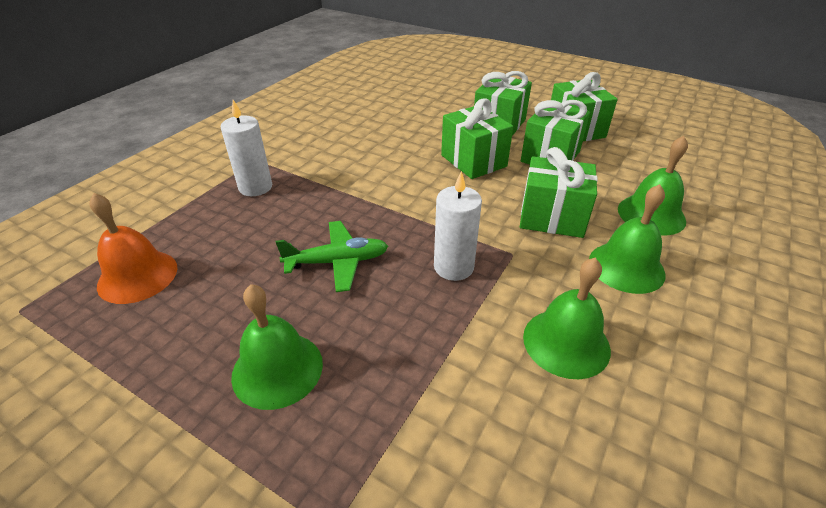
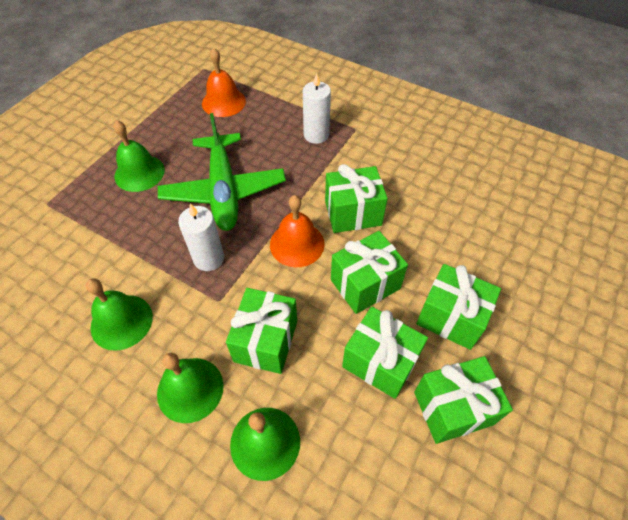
camera: 90 degrees right, 15 degrees up
(338, 262) = (224, 190): green plane -> green plane, size x1.71
(386, 165) = (353, 213): none -> green gift
(428, 200) = (297, 244): none -> orange bell

